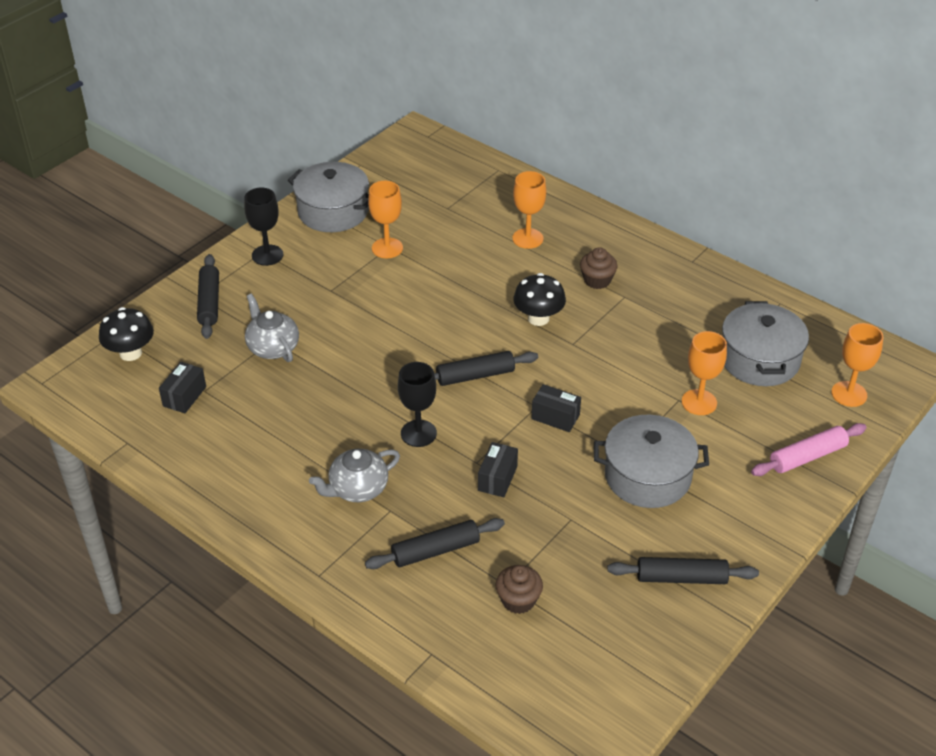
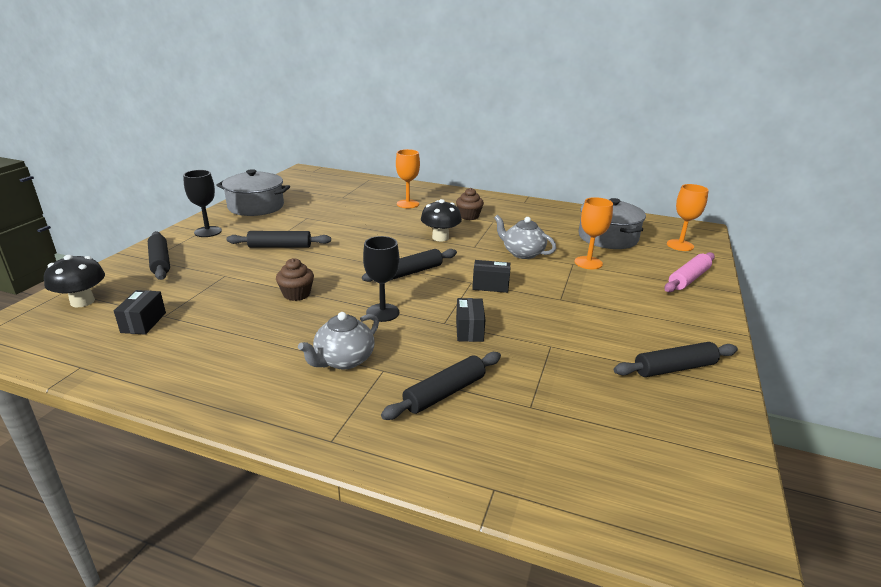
camera: 20 degrees left, 15 degrees down
(272, 347) = (226, 280): grey teapot -> grey teapot (522, 253)
(342, 300) = (280, 247): none -> black rolling pin
(387, 248) = (306, 218): orange goblet -> none
(518, 600) = (550, 416): brown cupcake -> brown cupcake (296, 294)
(647, 476) = (588, 308): grey pot -> none

